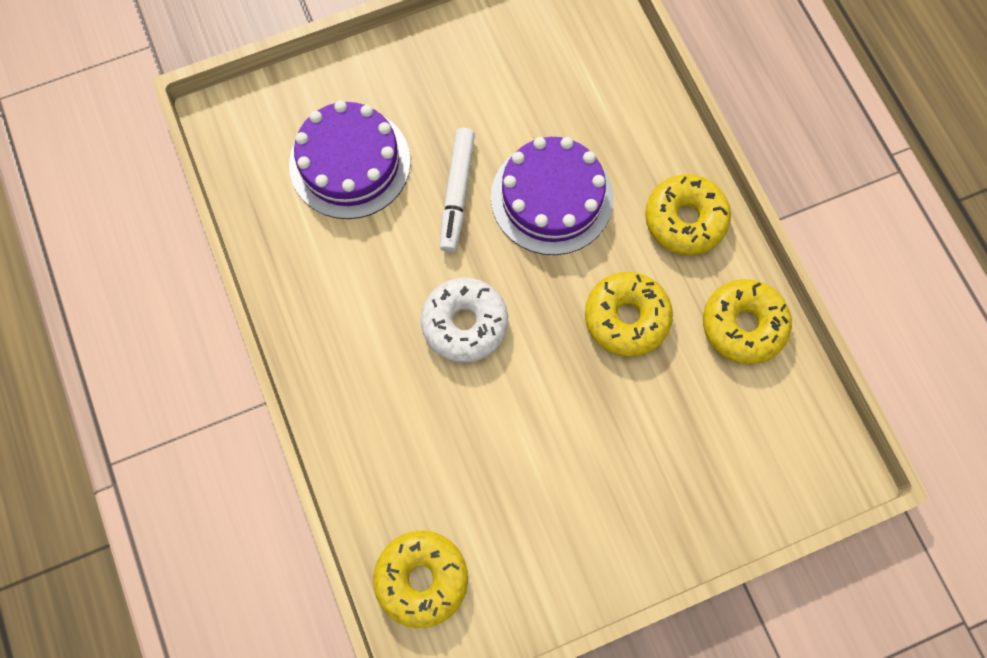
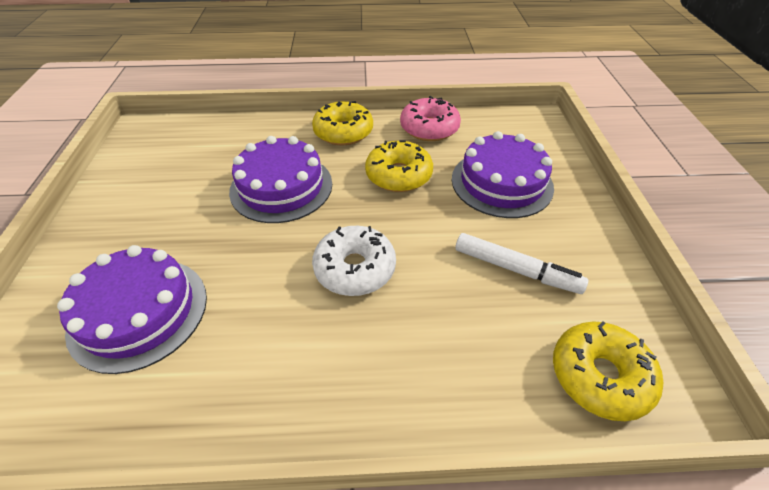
camera: 70 degrees left, 25 degrees down
(457, 193) = (234, 241): white marker -> white marker (516, 269)
(663, 445) = (501, 183): none -> purple cake
(743, 325) = (429, 128): yellow donut -> pink donut

